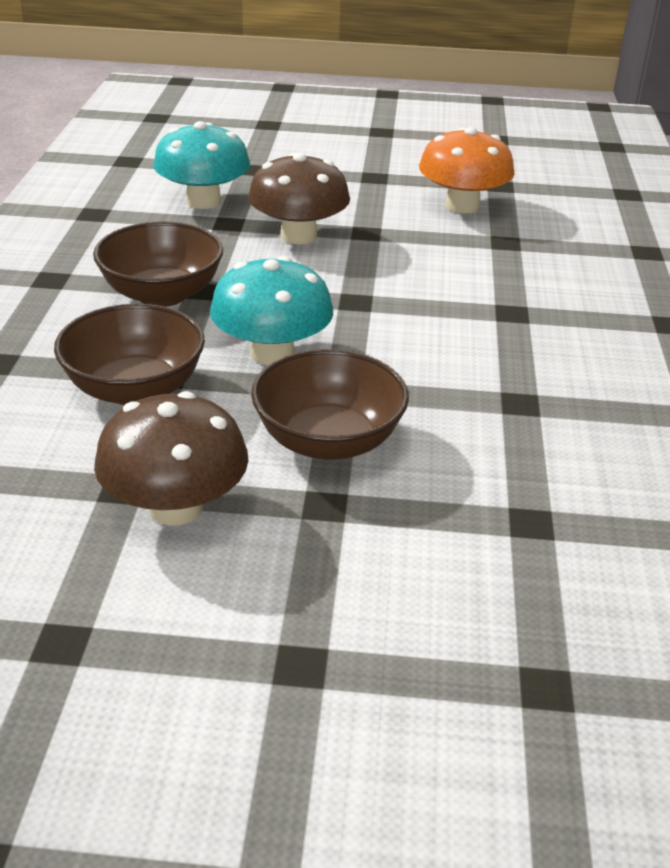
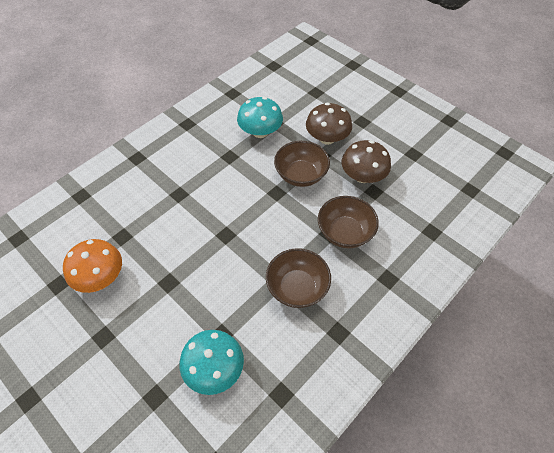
camera: 140 degrees left, 20 degrees up
(272, 353) = (284, 223): turquoise mushroom -> turquoise mushroom (260, 132)
(298, 236) = (200, 299): brown mushroom -> brown mushroom (327, 138)

